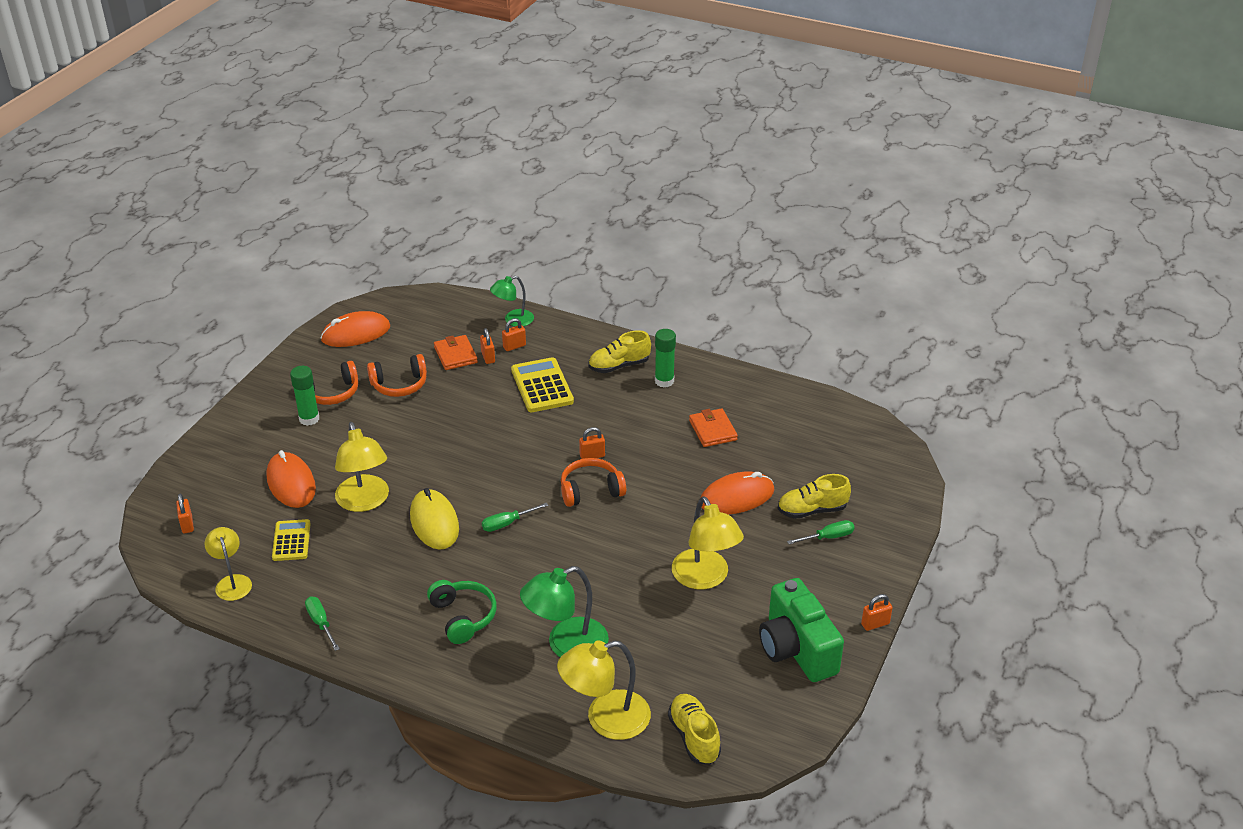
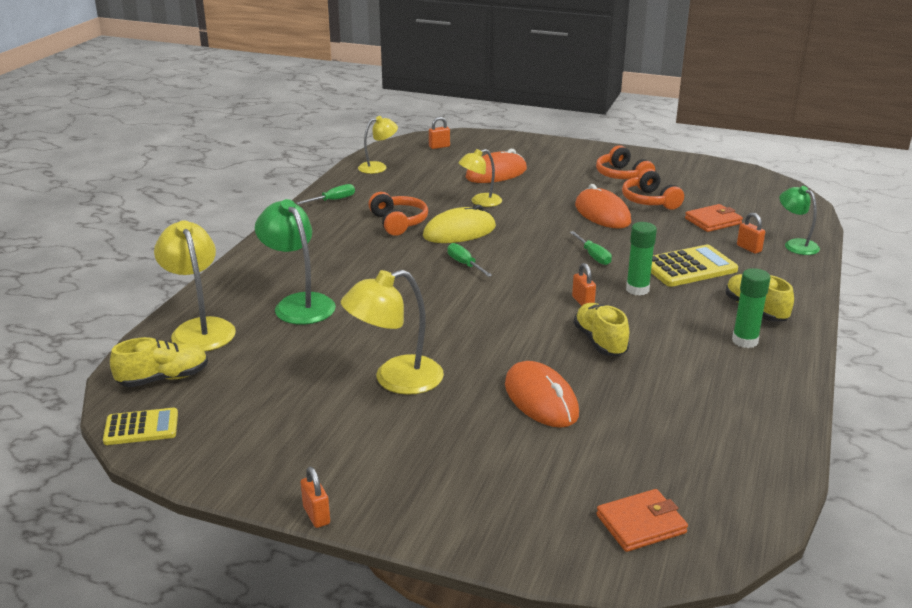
camera: 85 degrees right, 10 degrees down
(291, 541) = (426, 181): yellow calculator -> yellow calculator (141, 428)
(309, 419) = (581, 171): green glue stick -> green glue stick (637, 289)
(356, 333) = (715, 176): orange mouse -> orange mouse (602, 214)
(364, 502) = (480, 202): yellow lamp -> yellow lamp, size x0.63
(463, 617) = (338, 253): green headphones -> none
(488, 357) = (720, 236): orange padlock -> none
(591, 490) = (525, 304): orange headphones -> orange headphones (398, 222)
(713, 430) = (664, 379): orange wallet -> orange wallet (641, 524)
(796, 649) = (278, 447): green camera -> none
(812, 510) = (531, 461): yellow shoe -> yellow shoe (600, 342)
(828, 537) = (480, 475): green screwdriver -> green screwdriver (593, 256)

